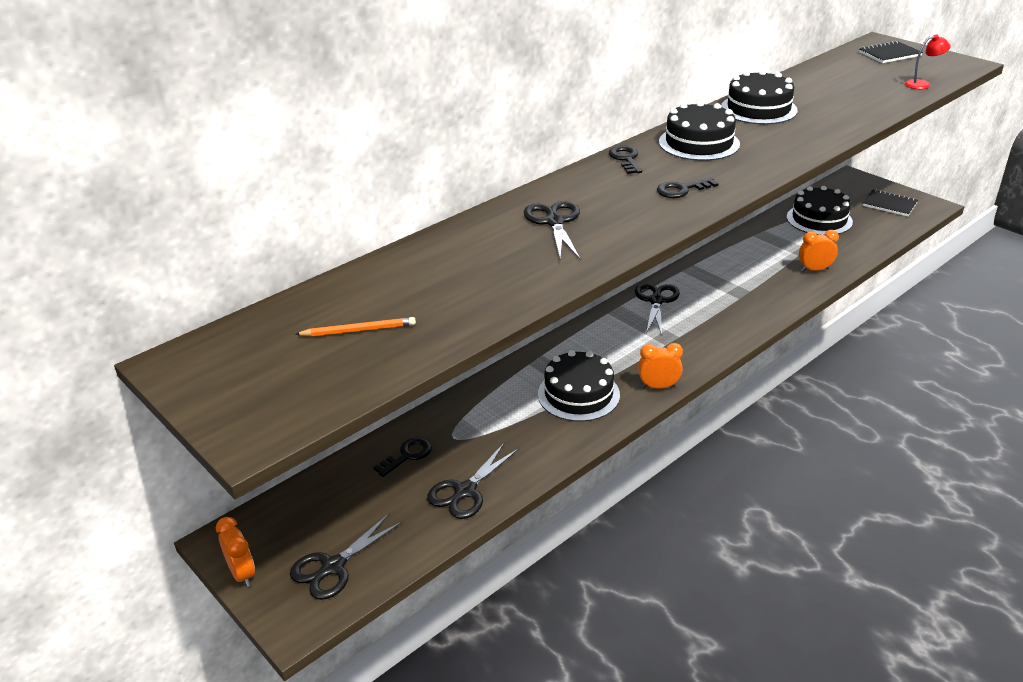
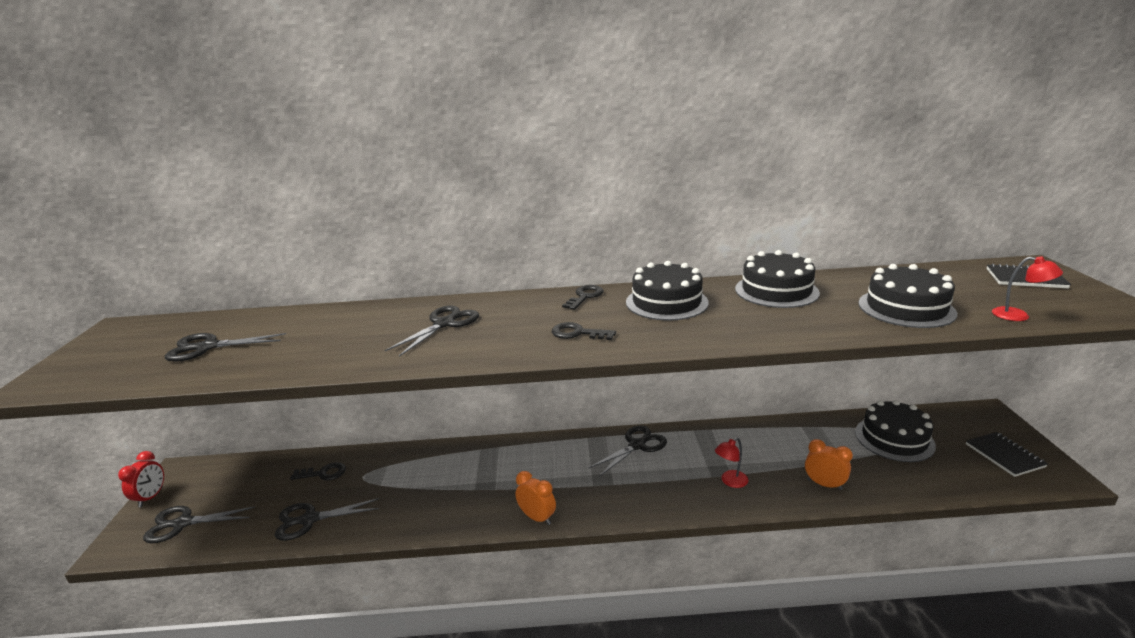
camera: 40 degrees right, 10 degrees down
(242, 574) = (151, 497): orange clock -> red clock
(358, 330) = (206, 347): orange pencil -> black scissors
(578, 394) = (475, 490): black cake -> black cake (906, 308)
(756, 296) = (730, 481): none -> red lamp

